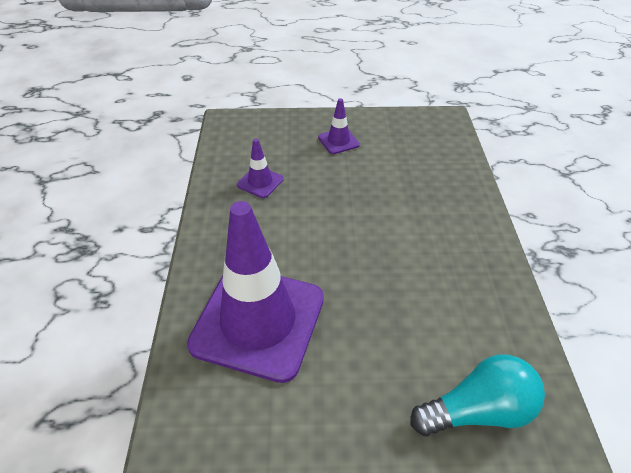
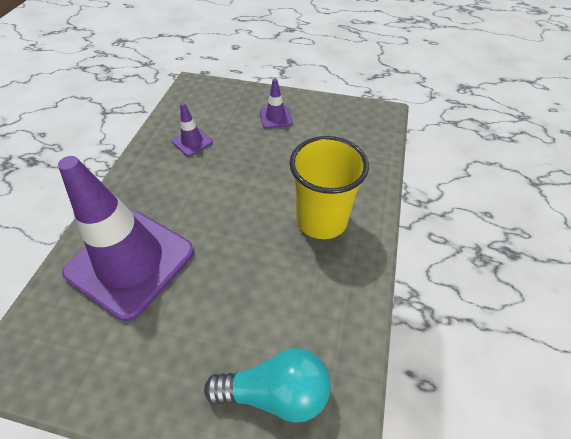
camera: 15 degrees right, 5 degrees up
(438, 235) = (321, 220): none -> yellow cup

